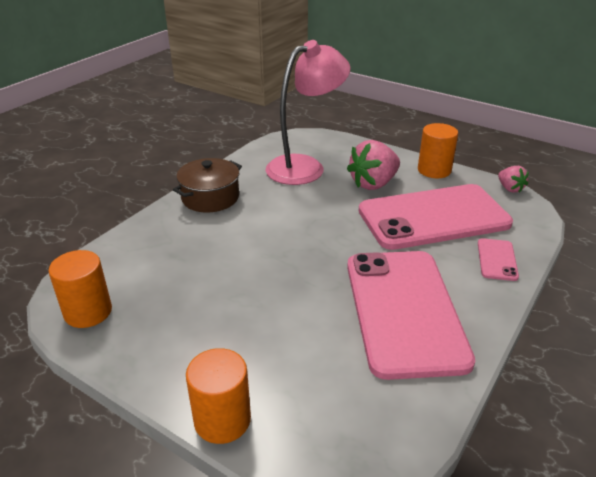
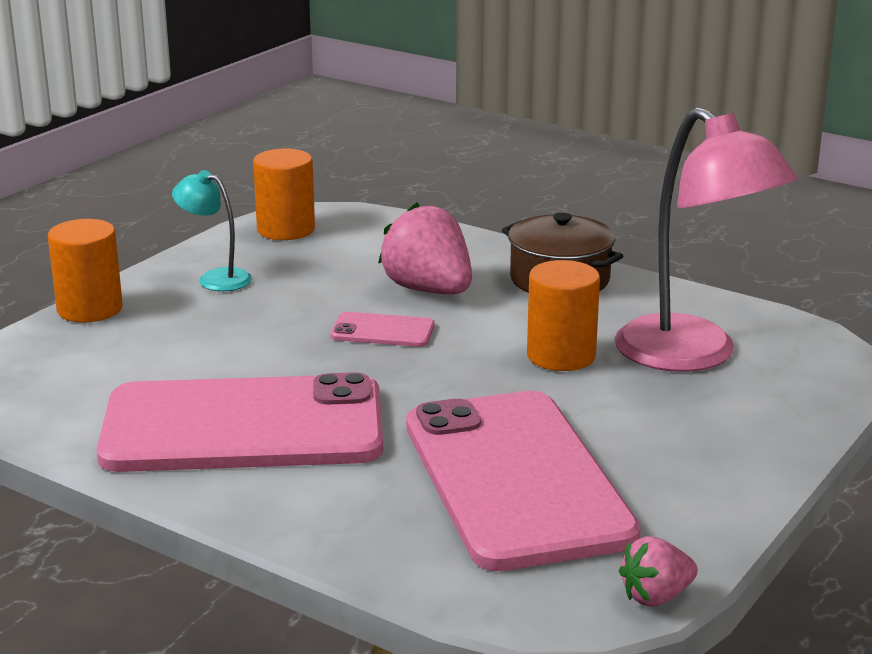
camera: 90 degrees right, 10 degrees down
(174, 345) = (215, 278): none -> turquoise lamp
(373, 184) = (639, 423): pink strawberry -> pink strawberry (429, 290)
(434, 170) = (721, 500): orange cylinder -> orange cylinder (561, 356)
(497, 259) = (368, 532): pink phone -> pink phone (382, 331)

